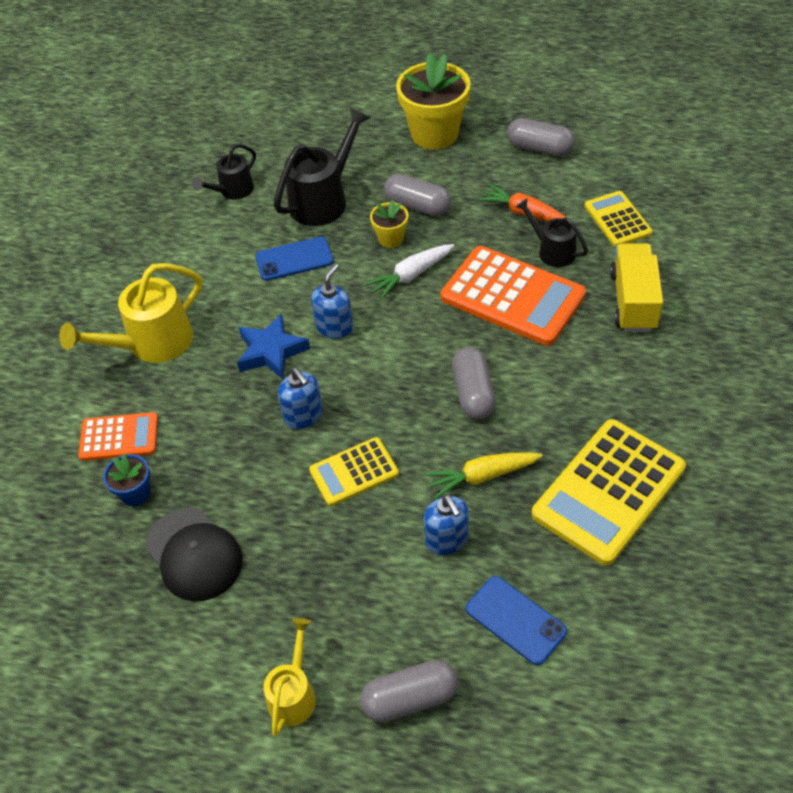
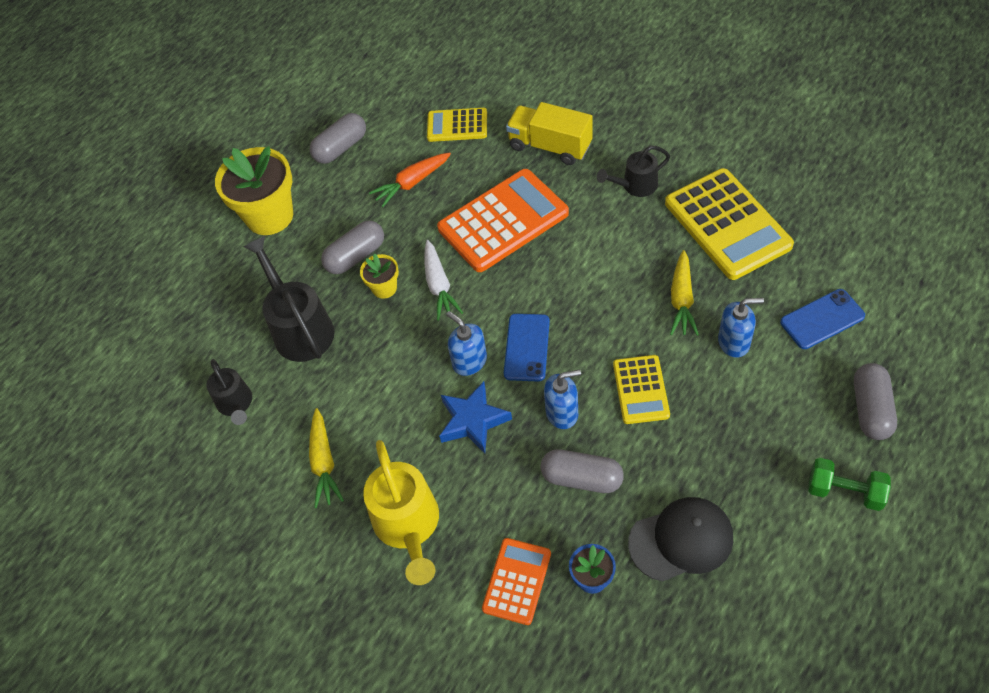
camera: 65 degrees left, 5 degrees up
(195, 266) = (324, 463): none -> yellow carrot
(294, 259) = (365, 372): blue phone -> blue phone (527, 347)
(294, 693) = (845, 491): yellow watering can -> green dumbbell
(473, 393) = (594, 280): grey capsule -> grey capsule (582, 478)
(551, 250) = (466, 179): black watering can -> black watering can (635, 186)

